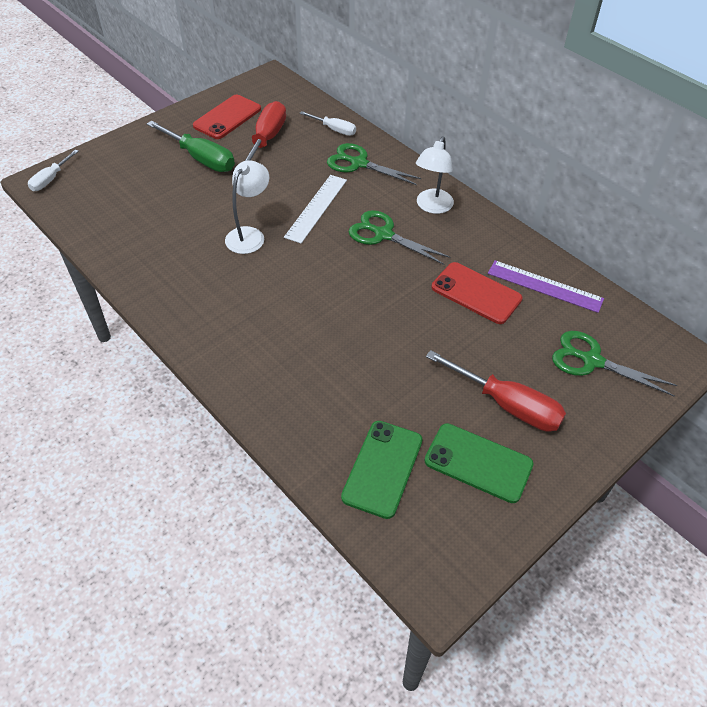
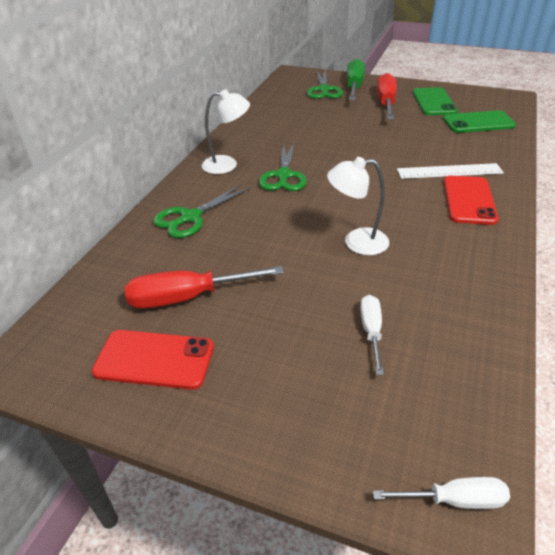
camera: 115 degrees left, 10 degrees down
(200, 158) = (266, 339): green screwdriver -> green screwdriver (354, 87)
(316, 208) = (281, 218): white ruler -> white ruler (449, 171)
(334, 129) = (135, 253): white screwdriver -> white screwdriver (371, 332)
(359, 163) = (190, 217): green scissors -> green scissors turned 45 degrees clockwise
(476, 293) = (308, 128): red phone -> red phone (469, 200)
(544, 286) = (276, 110): purple ruler -> none

